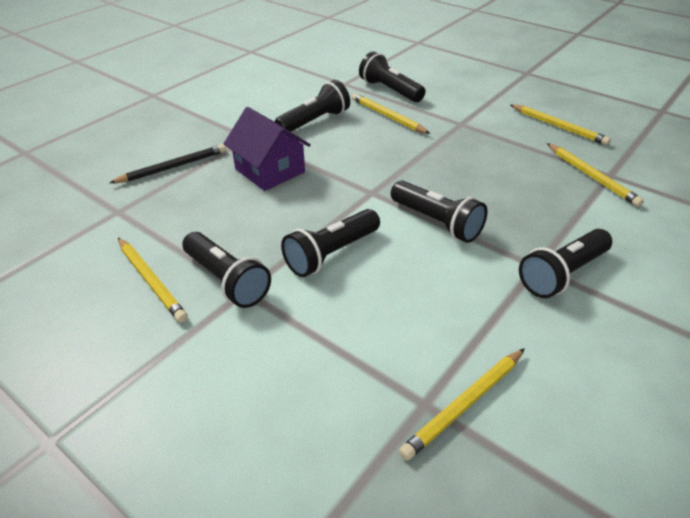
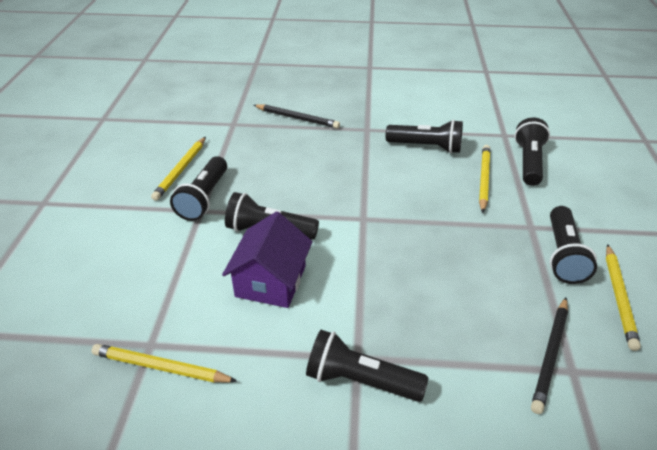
camera: 55 degrees right, 0 degrees up
(270, 170) = (337, 158): purple house -> purple house (271, 281)
(437, 222) = (359, 270): black flashlight -> black flashlight (563, 255)
(592, 176) = (550, 355): yellow pencil -> black pencil

